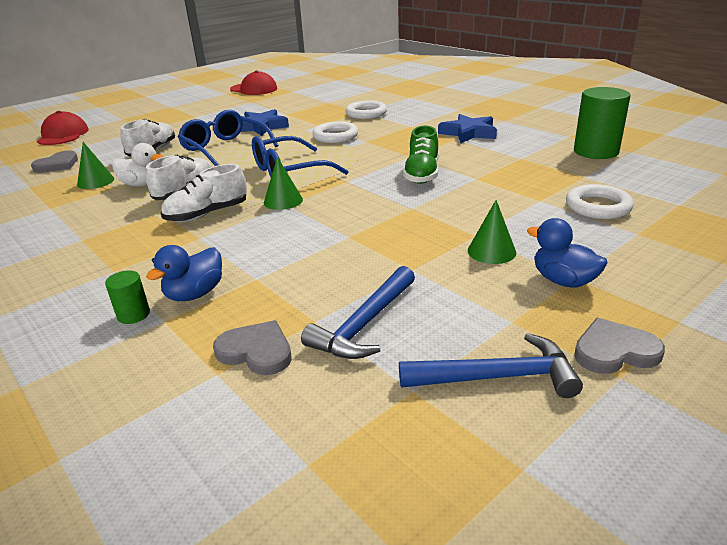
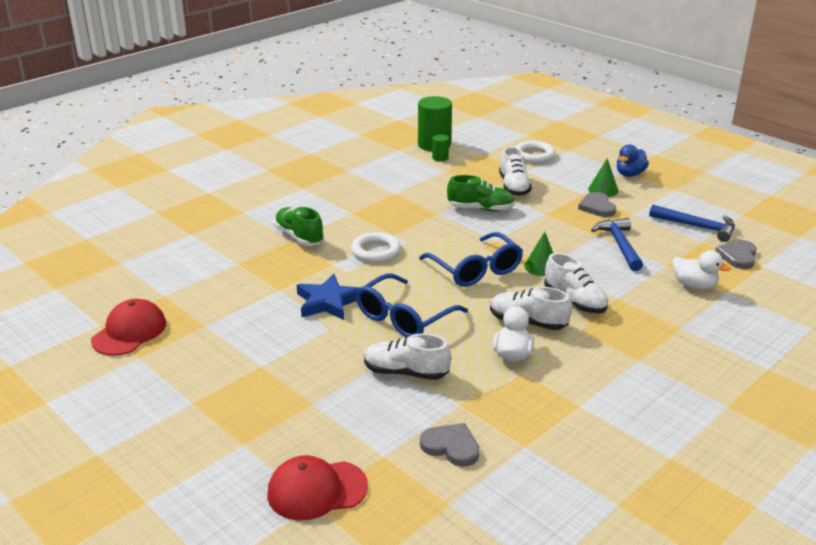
camera: 95 degrees left, 0 degrees up
(95, 181) = (506, 392): green cone -> none
(133, 314) = (728, 304): green cylinder -> green cylinder (440, 158)
(195, 294) = (694, 285): blue duck -> white duck
(366, 113) = (299, 237): white ring -> green shoe
(469, 133) = (380, 186): blue star -> none
(485, 192) = (513, 187): none -> white shoe
(496, 377) = (720, 196): blue hammer -> blue hammer (619, 245)
(614, 351) = (687, 170): grey heart -> grey heart (597, 207)

